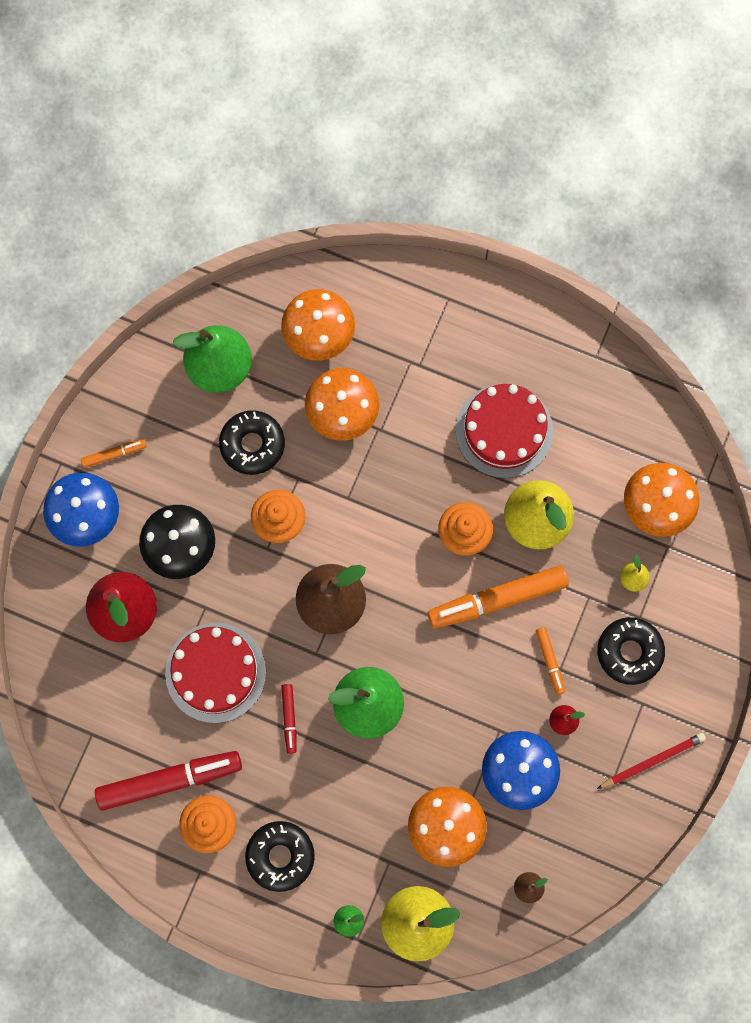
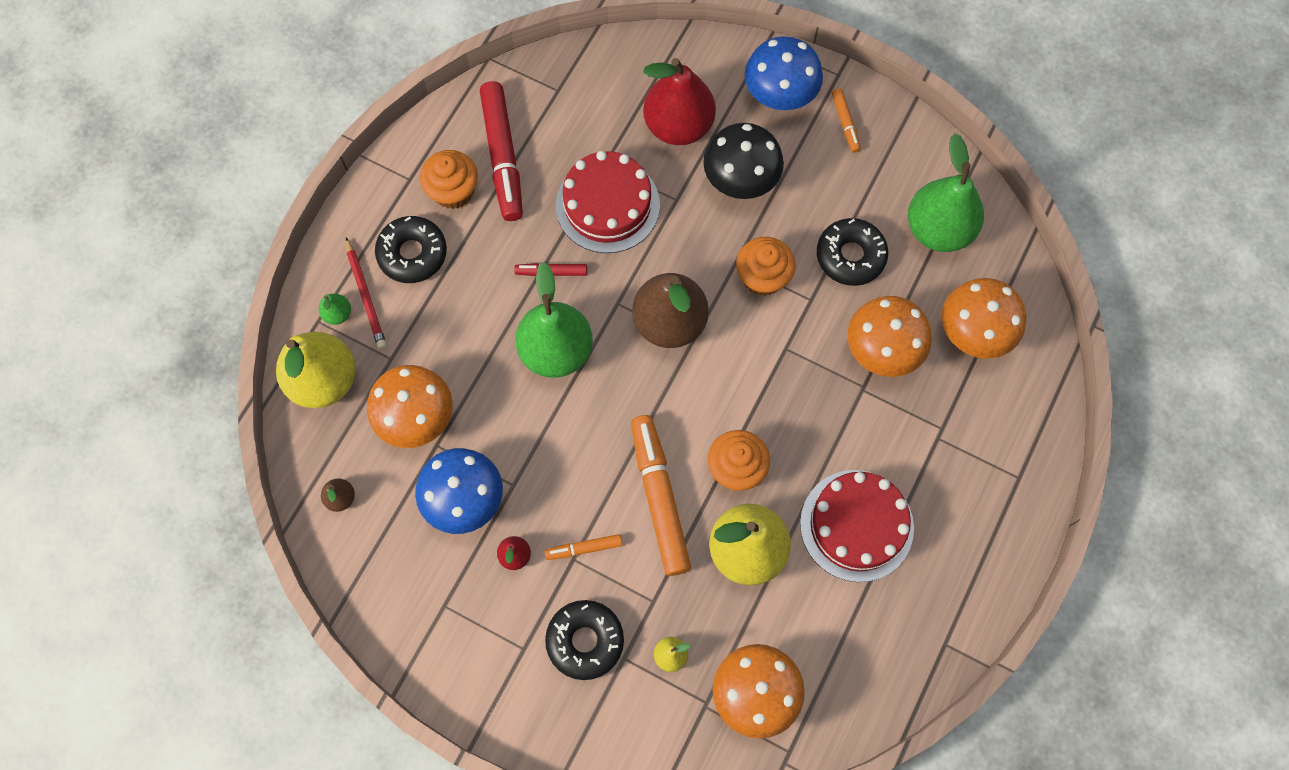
camera: 95 degrees right, 5 degrees down
(652, 761) = (457, 652): red pencil -> red pencil (366, 296)

